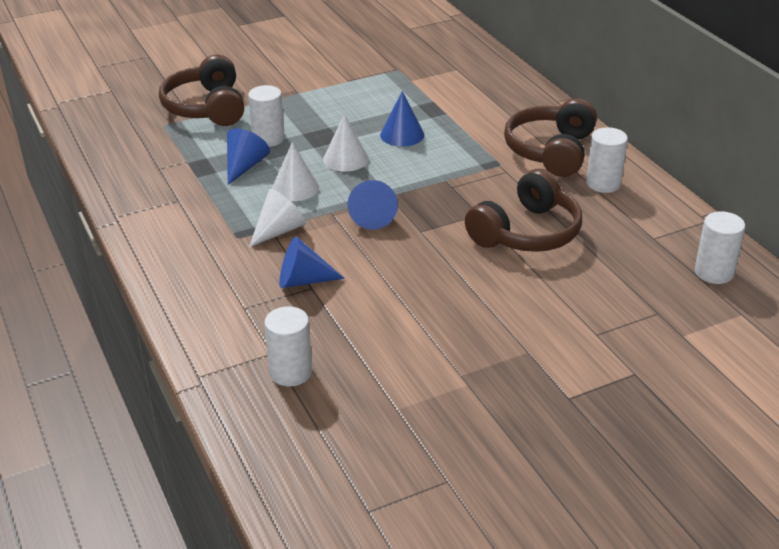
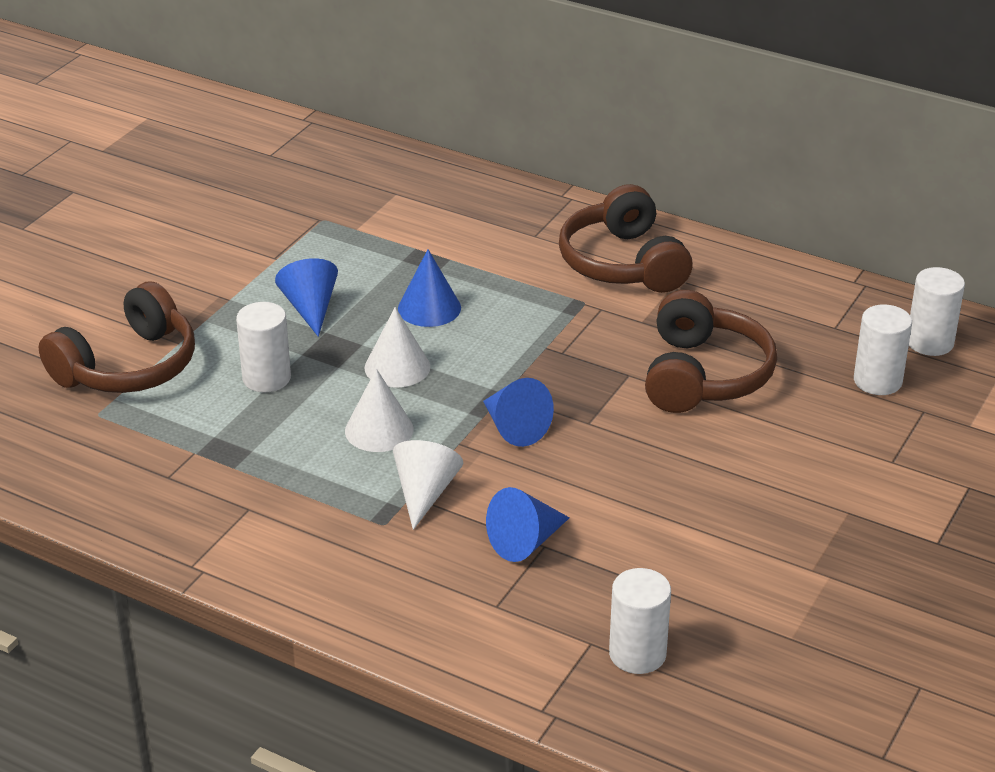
camera: 35 degrees left, 0 degrees up
(206, 107) = (128, 366): brown headphones -> brown headphones turned 90 degrees counterclockwise
(245, 166) = (281, 428): blue cone -> blue cone (310, 308)
(603, 183) = (720, 282): white cylinder -> white cylinder (877, 381)

